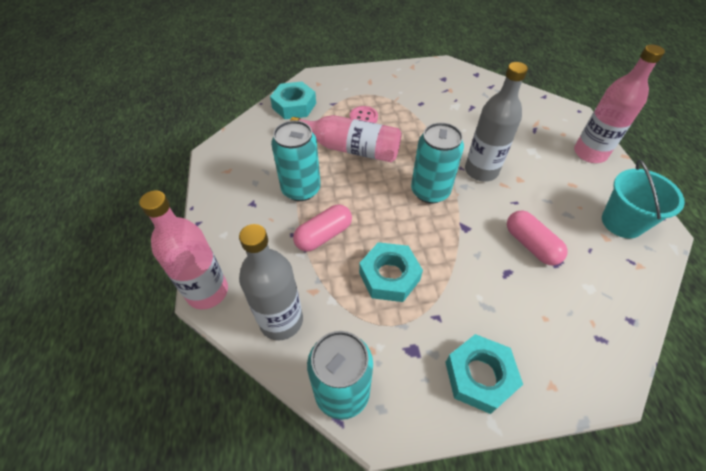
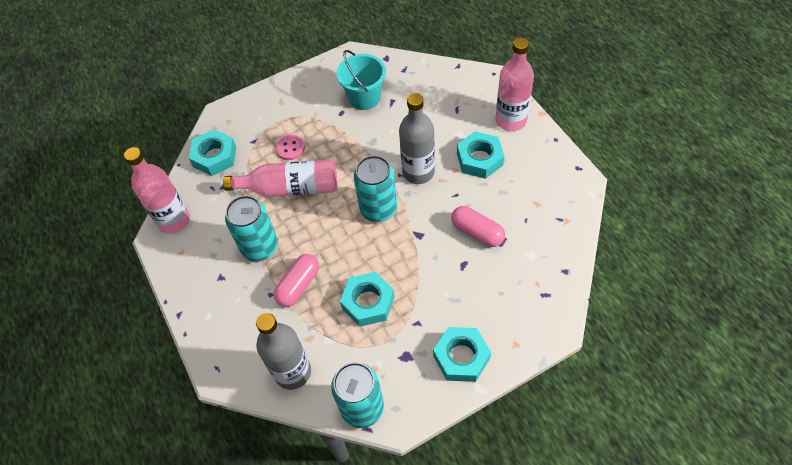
camera: 15 degrees left, 5 degrees up
(207, 291) = (219, 371): pink bottle -> pink bottle (174, 220)
(549, 177) = (479, 159): none -> turquoise nut
(622, 222) = (547, 184): turquoise bucket -> turquoise bucket (364, 97)

